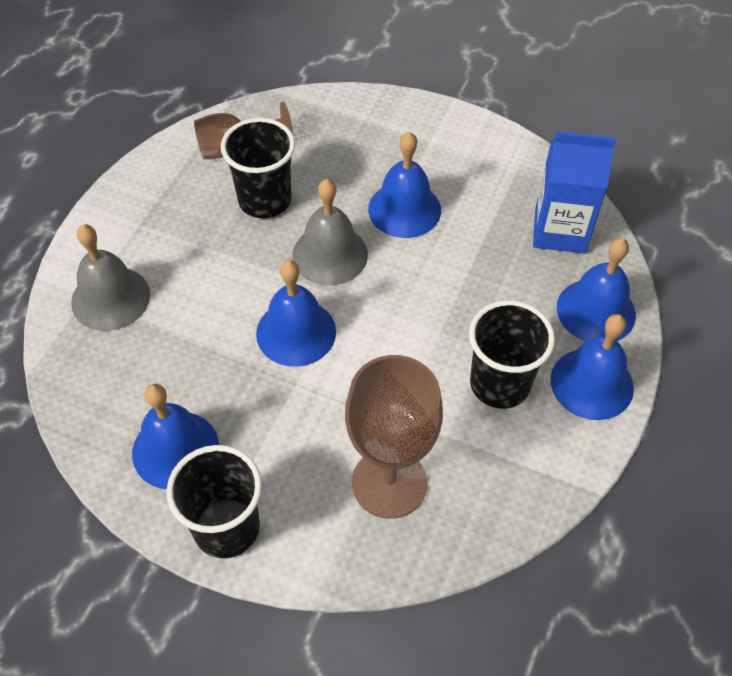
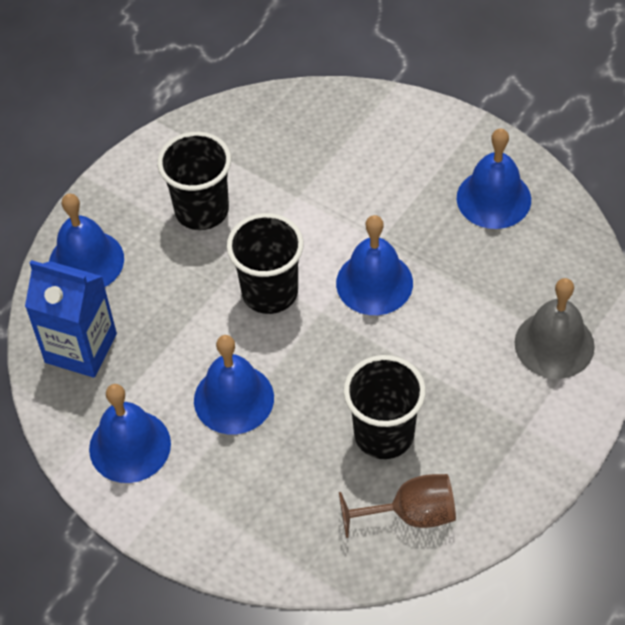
camera: 165 degrees left, 0 degrees up
(226, 528) = (455, 137): black cup -> black cup (270, 292)
(330, 254) = (325, 358): grey bell -> none
(389, 483) = (319, 150): brown goblet -> none
(592, 383) = (122, 199): blue bell -> blue bell (130, 446)

